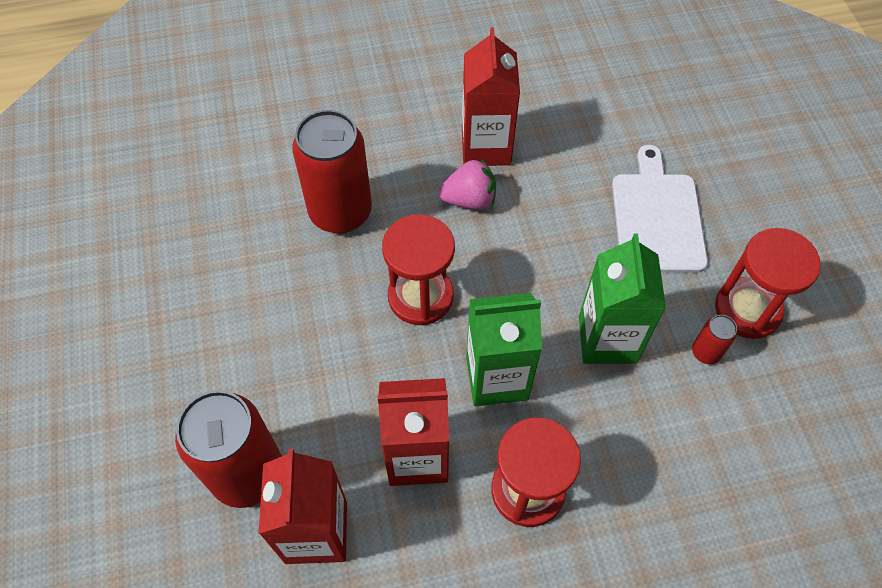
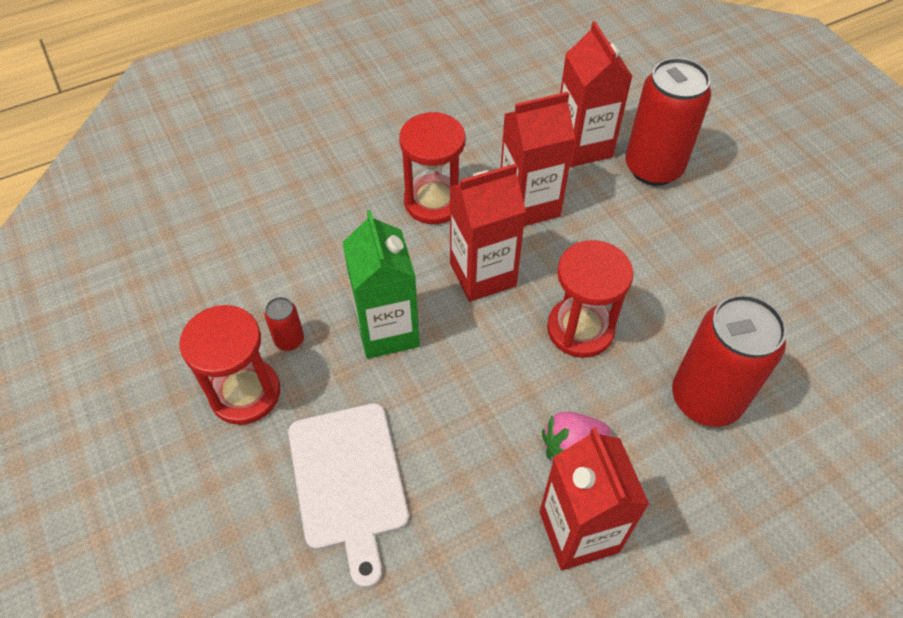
camera: 165 degrees right, 5 degrees down
(497, 378) = (483, 274): green carton -> red carton

